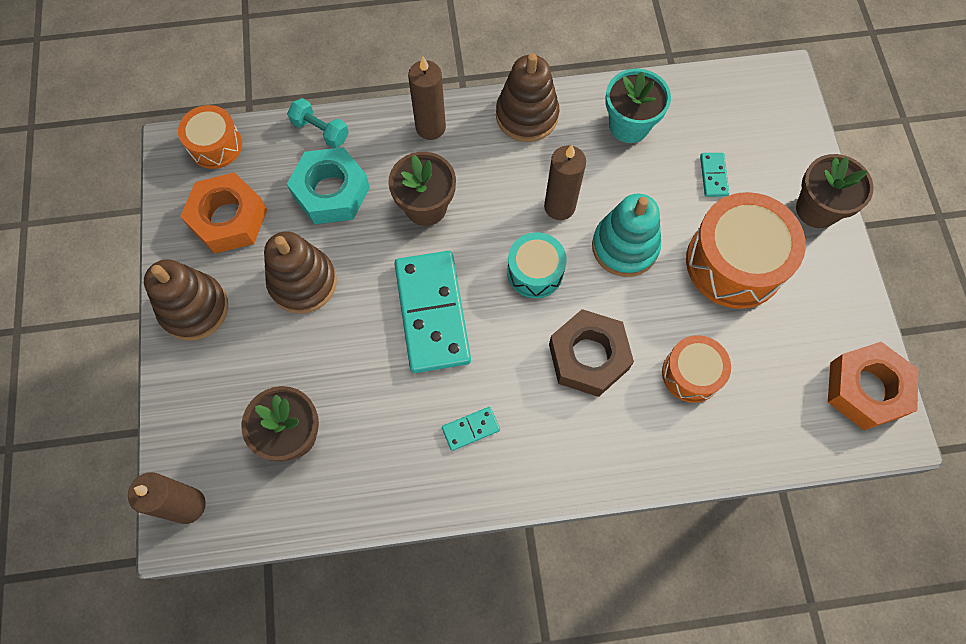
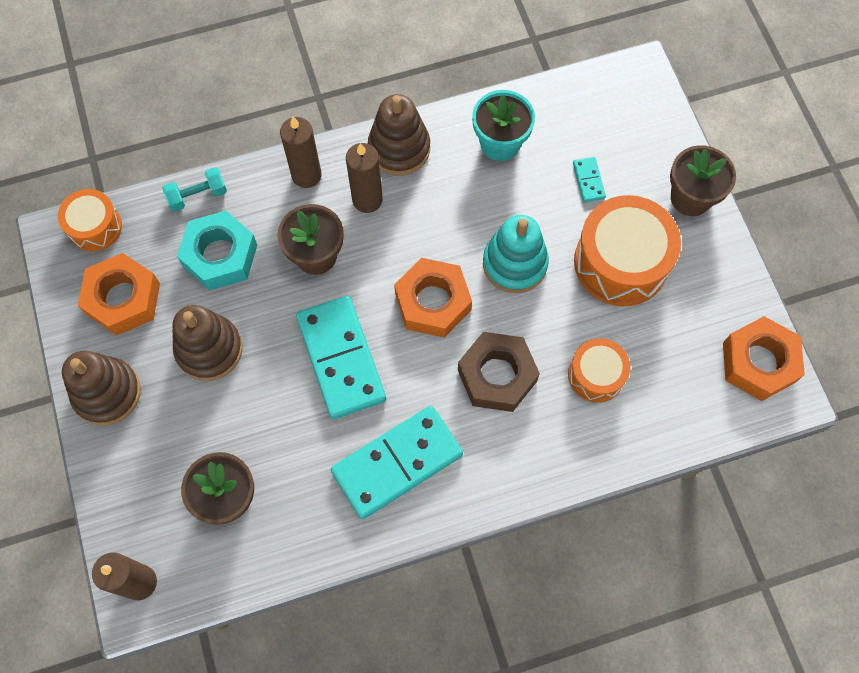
camera: 10 degrees left, 0 degrees up
(320, 131) = (197, 196): turquoise dumbbell -> turquoise dumbbell turned 45 degrees counterclockwise
(470, 429) = (397, 463): turquoise domino -> turquoise domino, size x2.36
(535, 272) = (433, 302): turquoise drum -> orange nut
(559, 206) = (446, 234): brown candle -> brown candle (367, 200)

